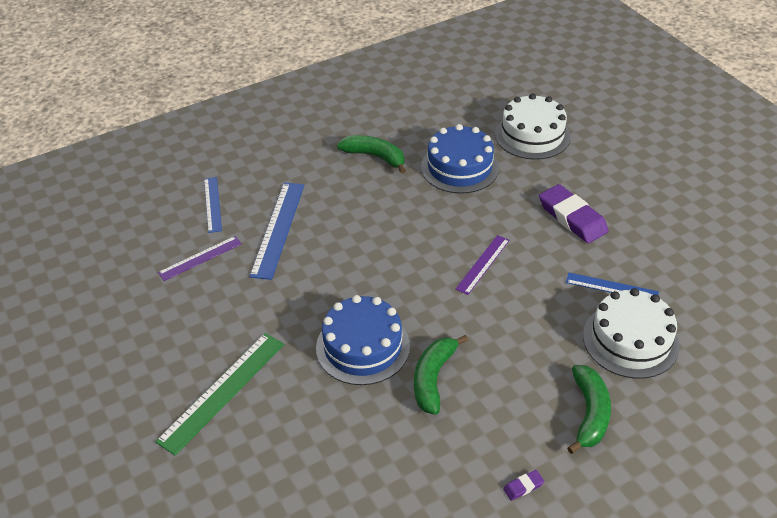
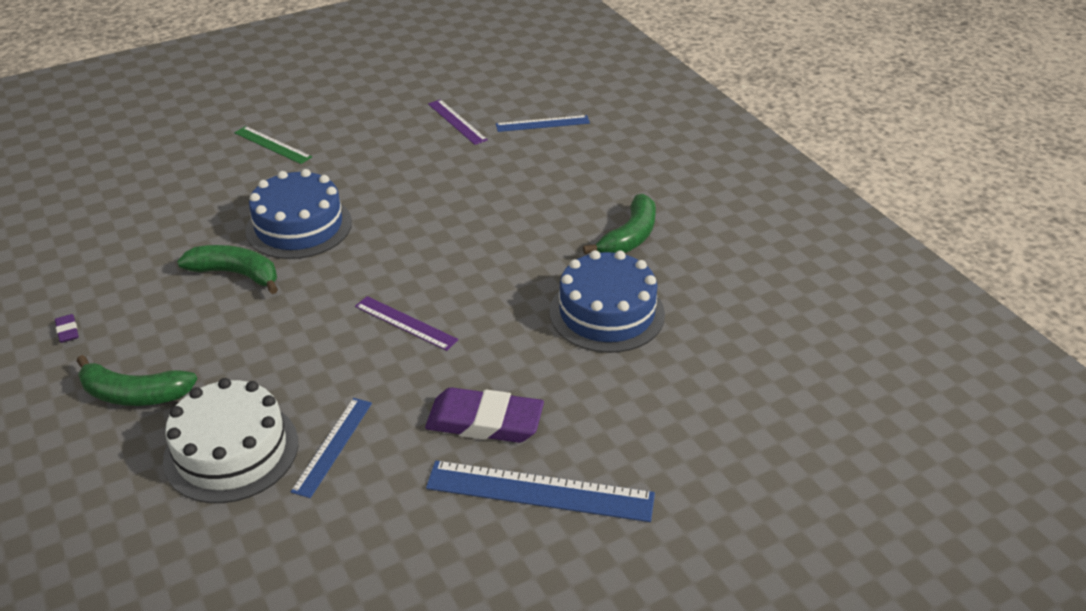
camera: 90 degrees right, 5 degrees down
(223, 391) = (272, 145): green ruler -> green ruler, size x0.61
(278, 229) = (495, 167): blue ruler -> blue ruler (540, 491)
(532, 135) = (689, 397): white cake -> none
(572, 218) = (485, 421): purple eraser -> purple eraser turned 45 degrees clockwise

